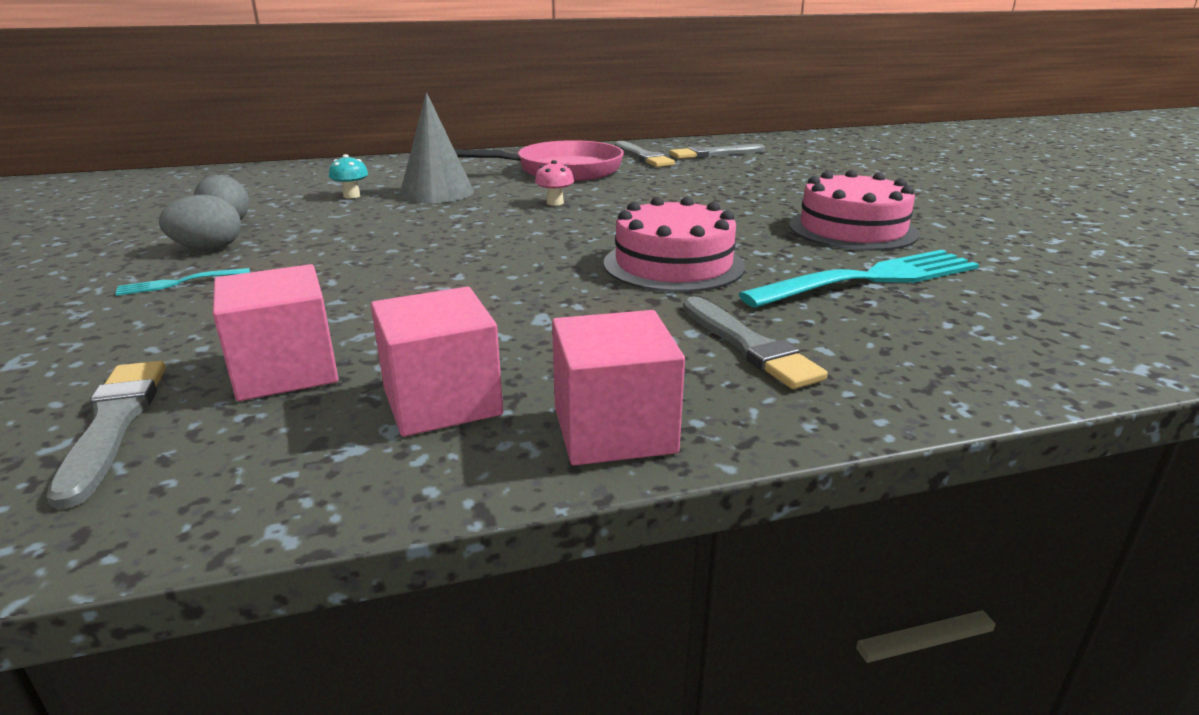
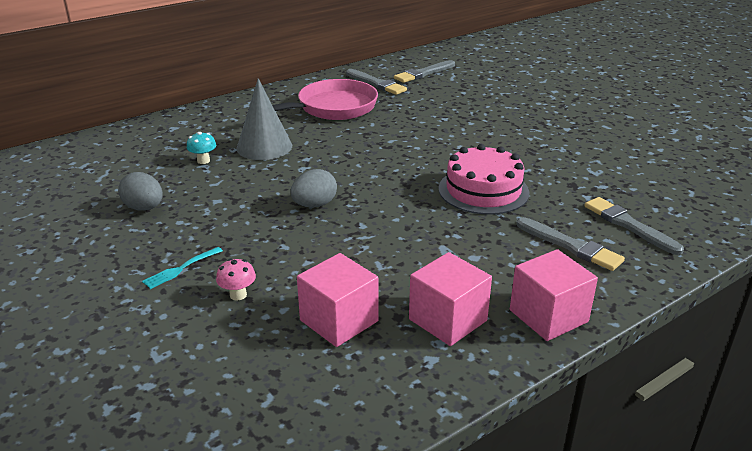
camera: 20 degrees left, 5 degrees up
(113, 424) = (283, 379): grey brush -> grey brush (629, 225)
(208, 248) = (160, 234): grey egg -> grey egg (314, 205)
(555, 203) = (359, 144): pink mushroom -> pink mushroom (238, 295)
(852, 229) = (562, 140): pink cake -> none
(869, 280) = (598, 182): turquoise fork -> none

